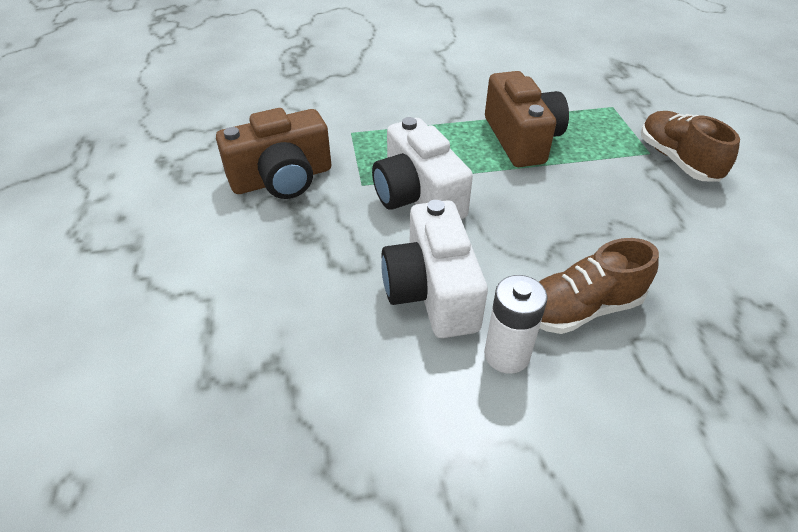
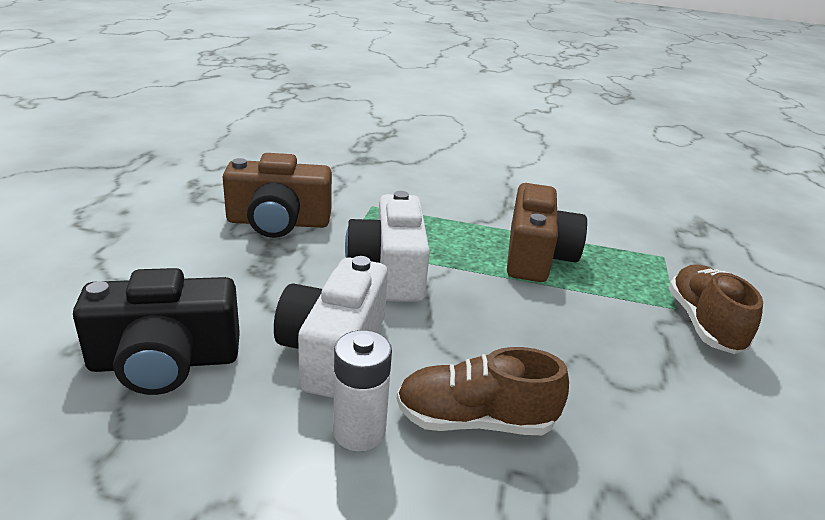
camera: 20 degrees right, 15 degrees down
(301, 358) = (165, 361): none -> black camera

